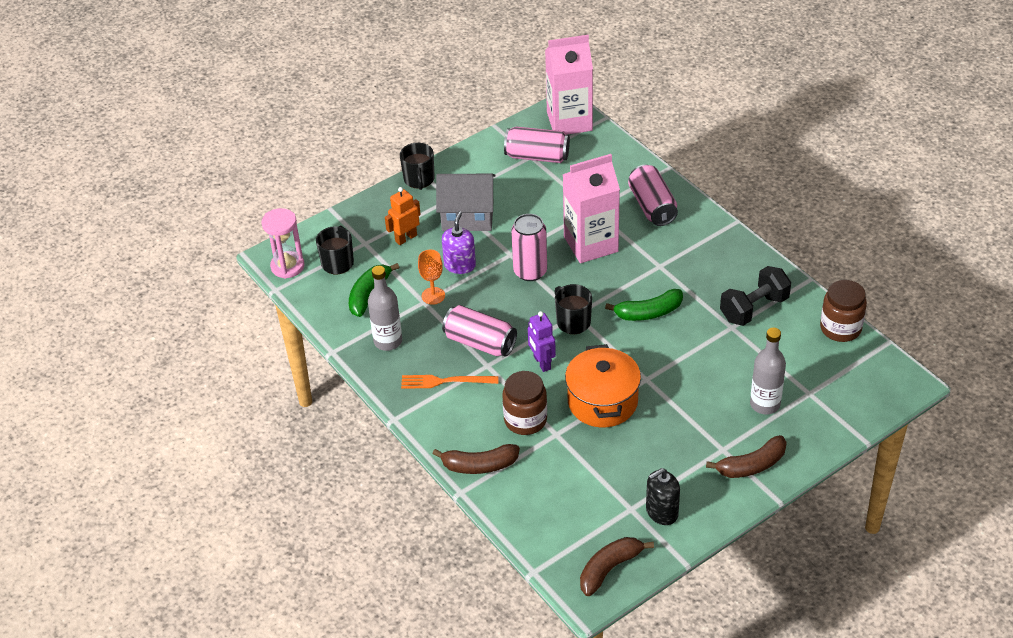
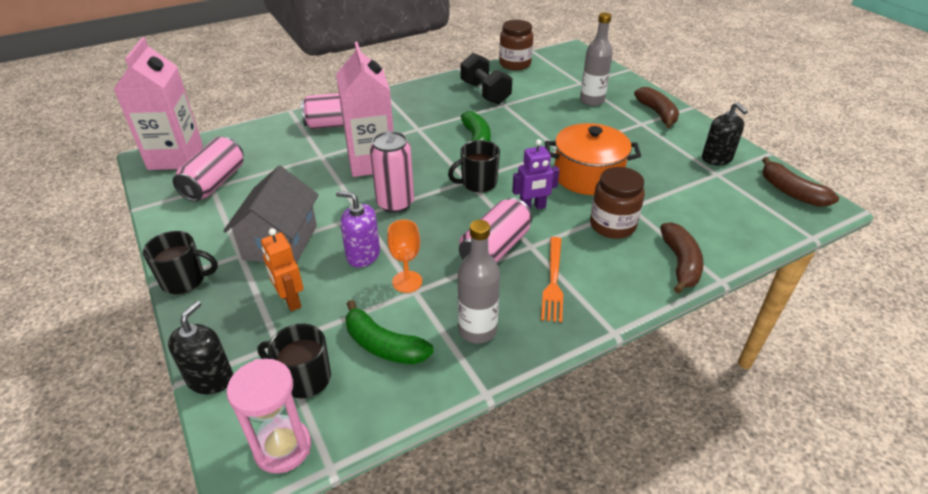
camera: 85 degrees left, 5 degrees down
(334, 221) = (210, 378): none -> black soap dispenser

